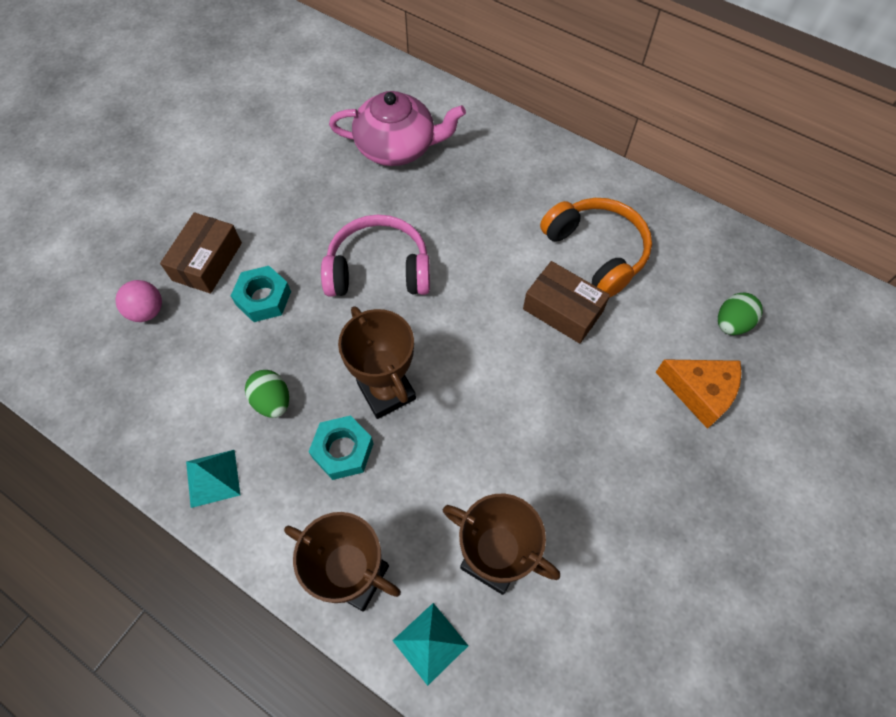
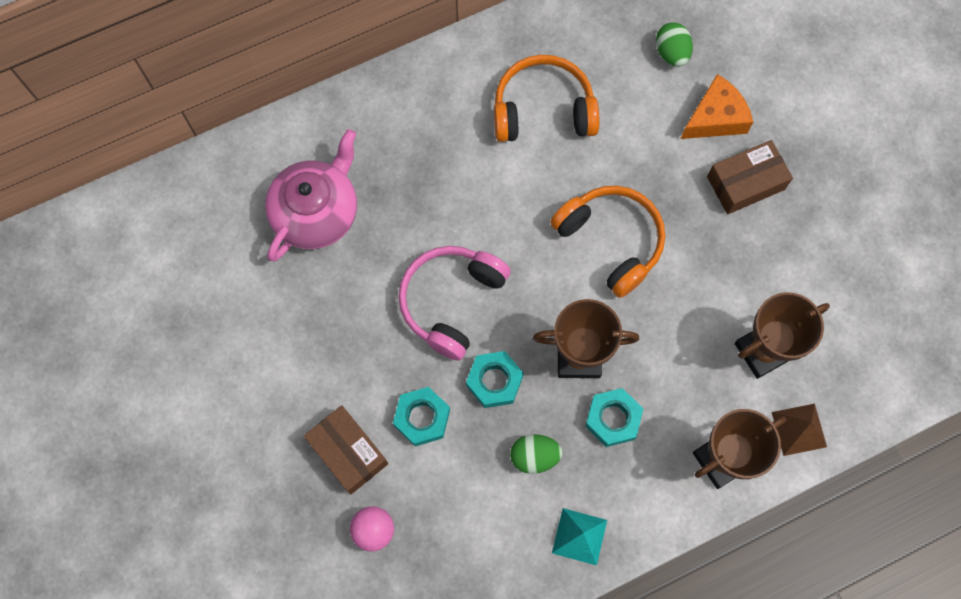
camera: 60 degrees left, 10 degrees up
(326, 335) = (494, 381): none -> turquoise nut
(430, 643) = (799, 429): turquoise pyramid -> brown pyramid
(514, 363) = (611, 241): none -> orange headphones
(563, 310) = (584, 173): brown box -> brown box (745, 183)

